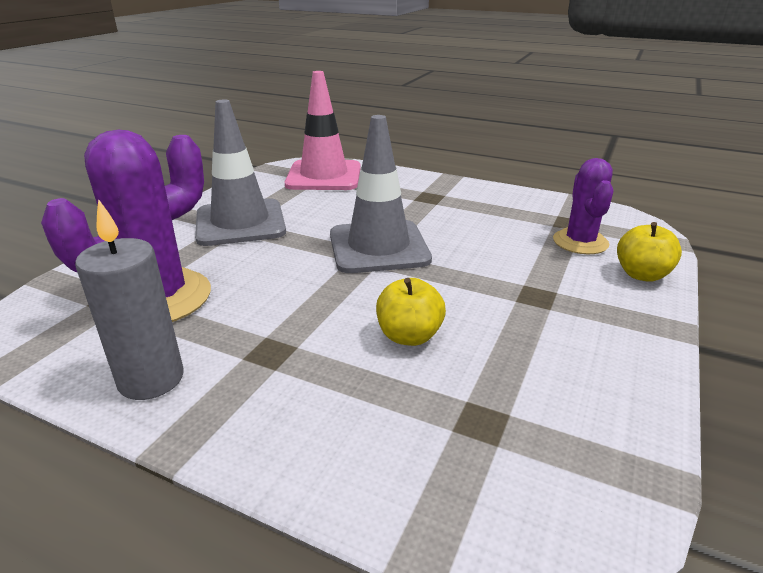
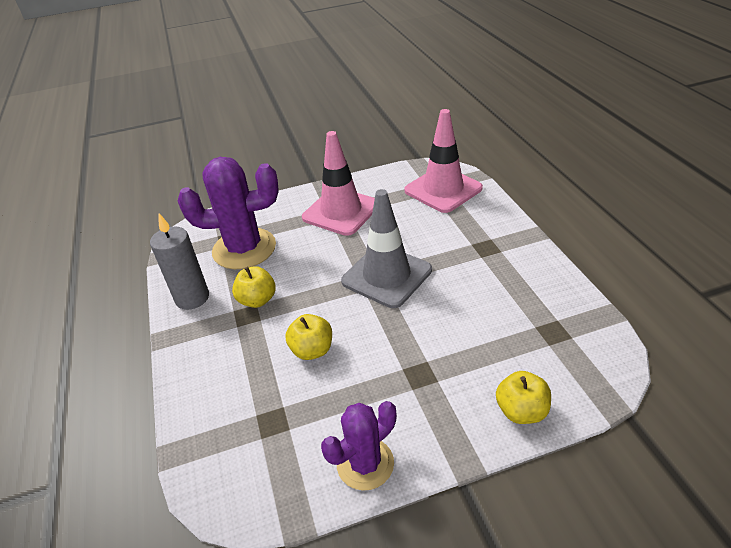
camera: 50 degrees right, 10 degrees up
(240, 223) = (341, 211): grey traffic cone -> pink traffic cone
(262, 332) = (257, 300): none -> yellow apple
(580, 242) = (527, 354): purple cactus -> purple cactus (365, 463)

